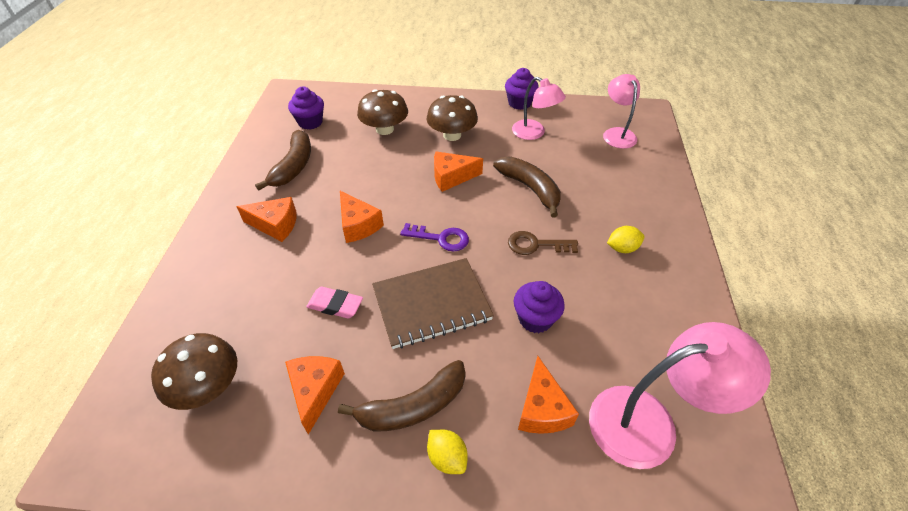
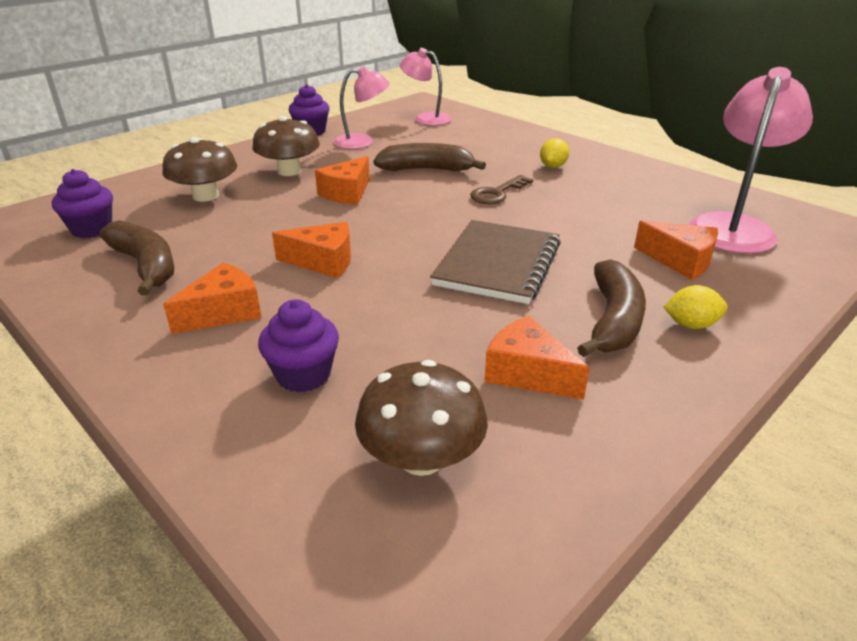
camera: 50 degrees left, 15 degrees down
(335, 305) = (420, 317): pink eraser -> none
(441, 238) = (419, 228): purple key -> none
(535, 319) = (580, 226): purple cupcake -> purple cupcake (303, 375)

